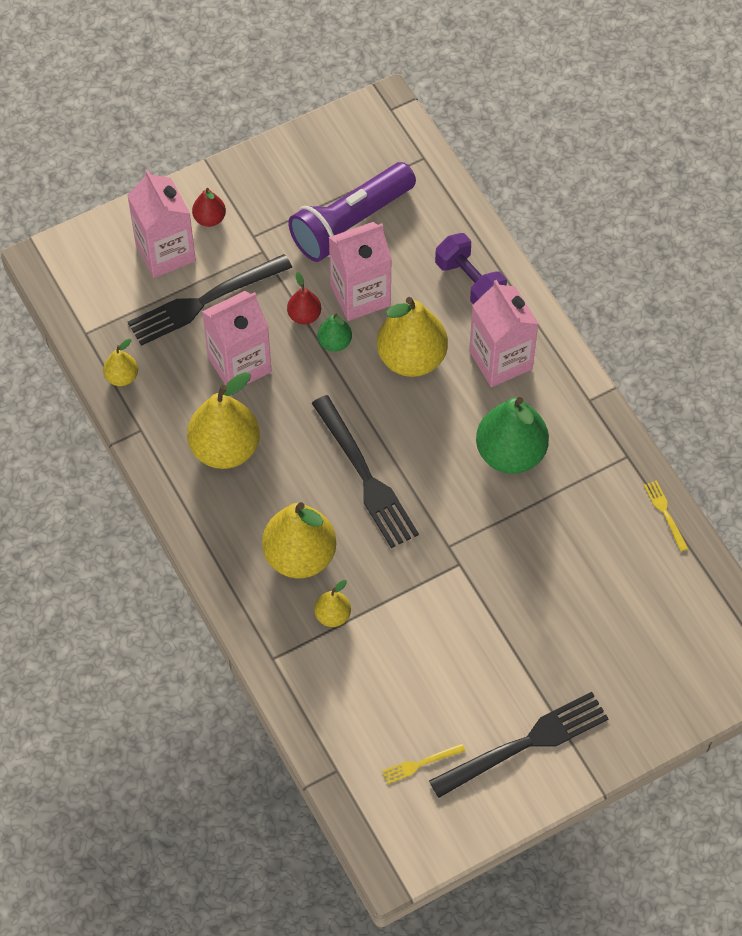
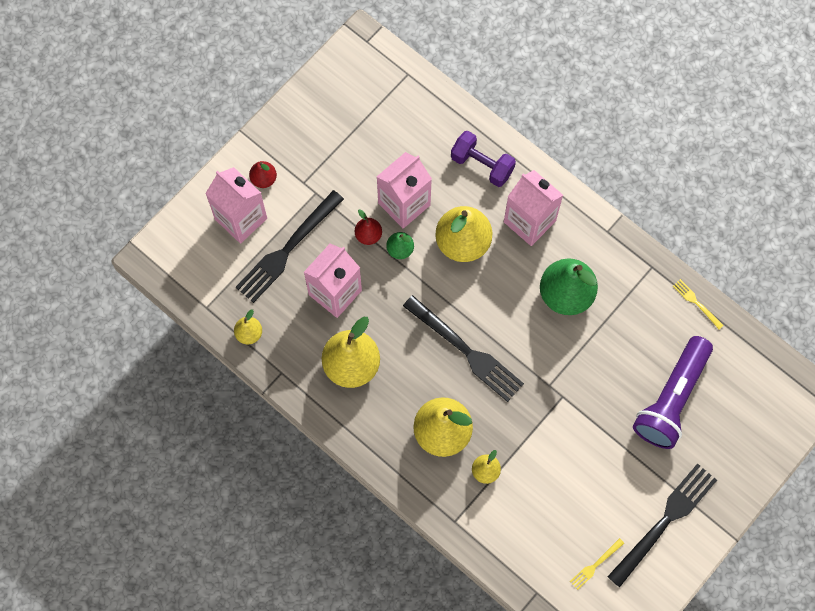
camera: 20 degrees left, 10 degrees up
(350, 223) = (373, 146): purple flashlight -> purple flashlight (671, 399)

